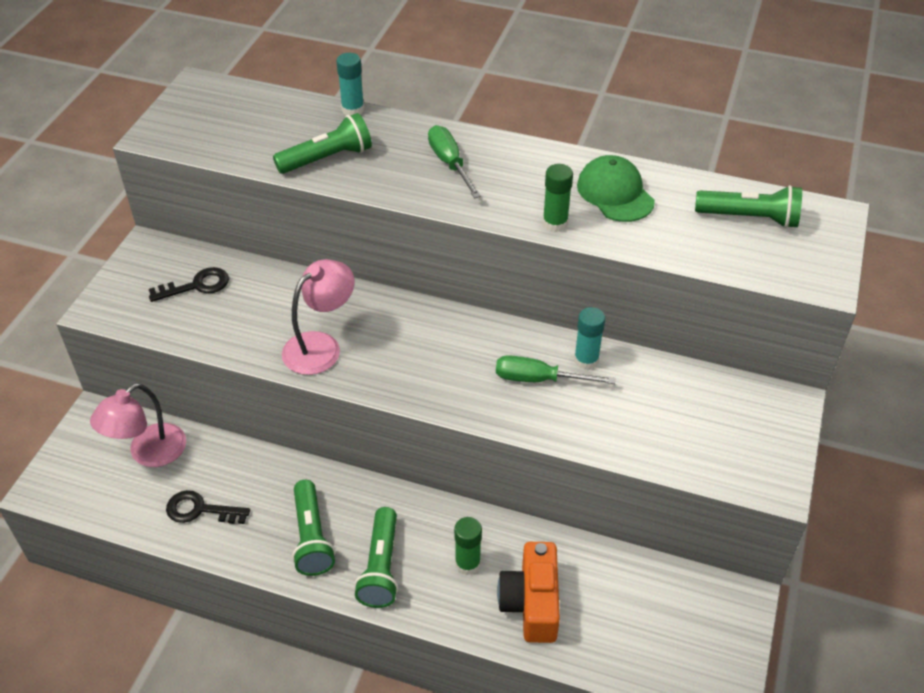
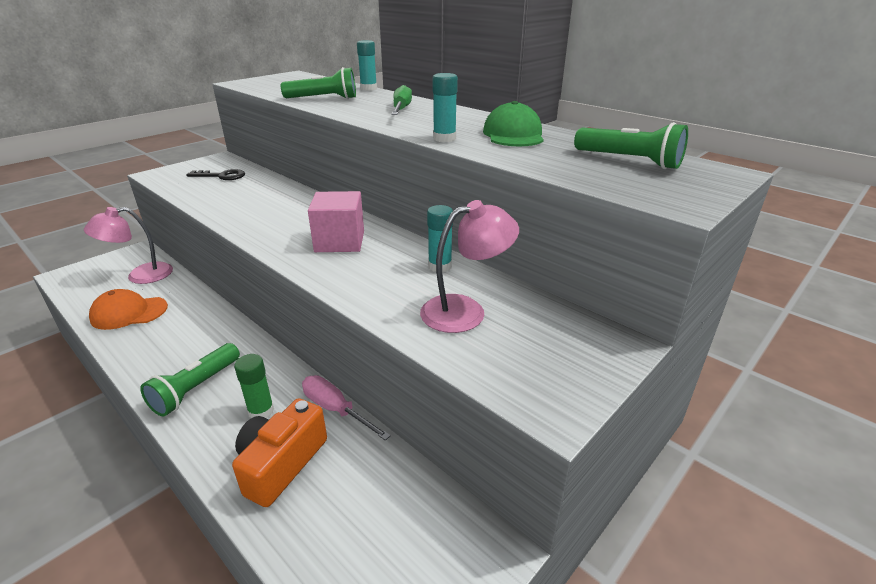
camera: 25 degrees right, 15 degrees down
(200, 510) = (129, 313): black key -> orange cap
(311, 537) = (174, 352): green flashlight -> none
(321, 346) = (254, 214): pink lamp -> pink lamp (465, 311)
(459, 358) = (340, 241): none -> pink cube
(535, 534) = (336, 410): none -> pink screwdriver
(539, 379) = (388, 267): green screwdriver -> none
(555, 223) = (444, 138): green glue stick -> turquoise glue stick

